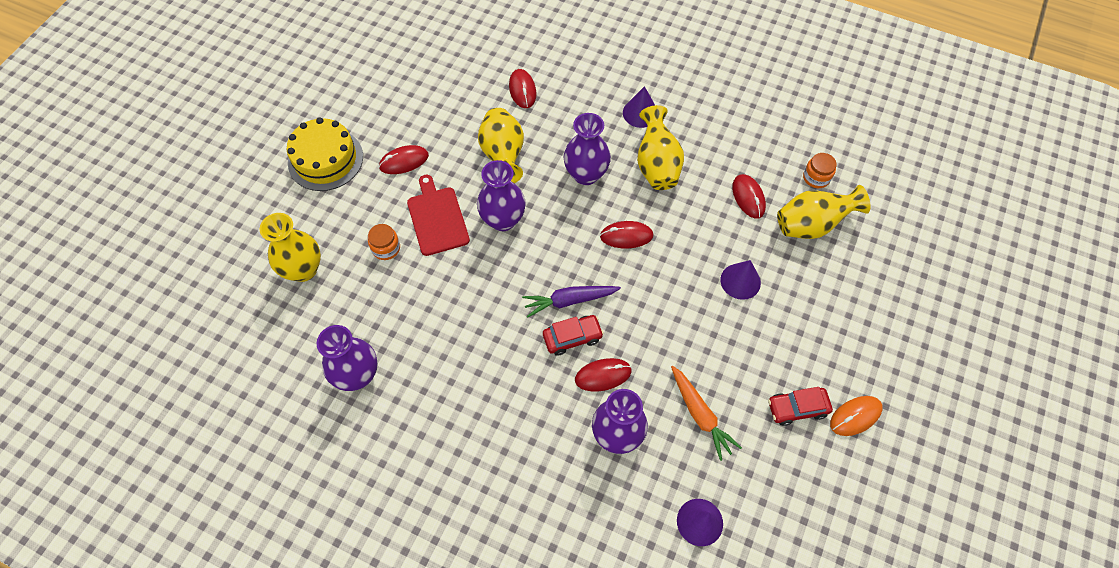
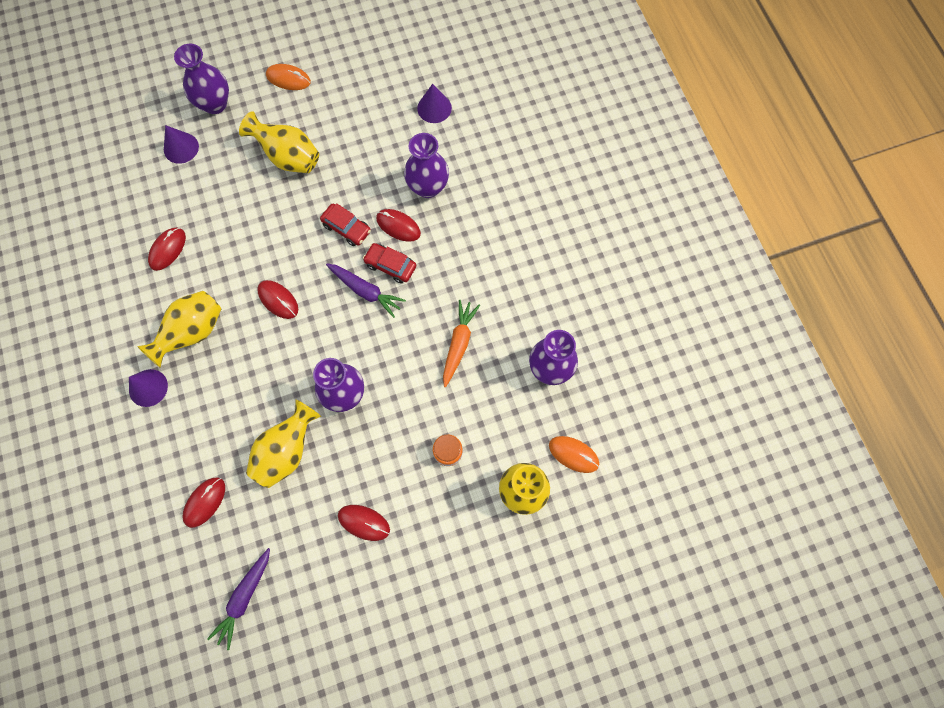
camera: 135 degrees left, 10 degrees up
(282, 328) = (573, 454): none -> orange mouse
(325, 159) = (422, 588): yellow cake -> none
(437, 218) = (388, 442): red cutting board -> none
(439, 69) = (244, 598): none -> purple carrot
(586, 174) = (248, 374): purple vase -> purple vase (215, 104)
(700, 415) = (369, 155): orange carrot -> orange carrot (459, 344)
(740, 281) = (248, 203): purple cone -> purple cone (181, 148)
(797, 408) = (313, 110): red car -> red car (346, 228)
(811, 225) = (157, 194): yellow vase -> yellow vase (288, 157)
(816, 177) = (107, 220): orange jar -> none

